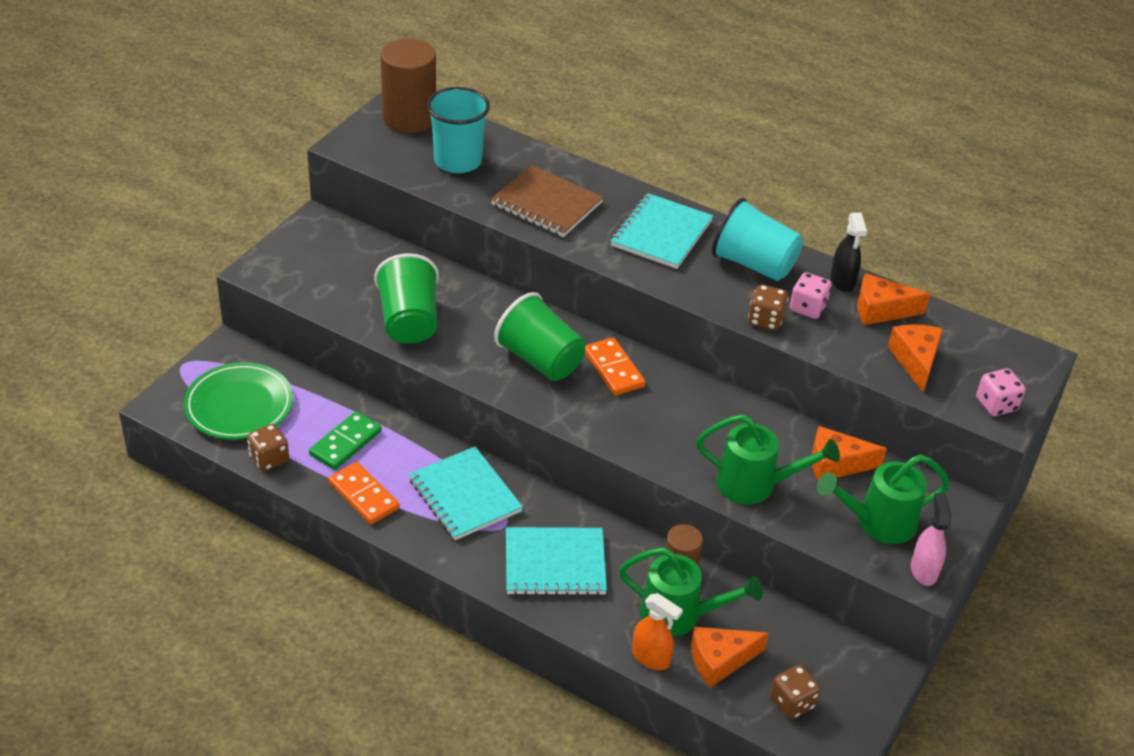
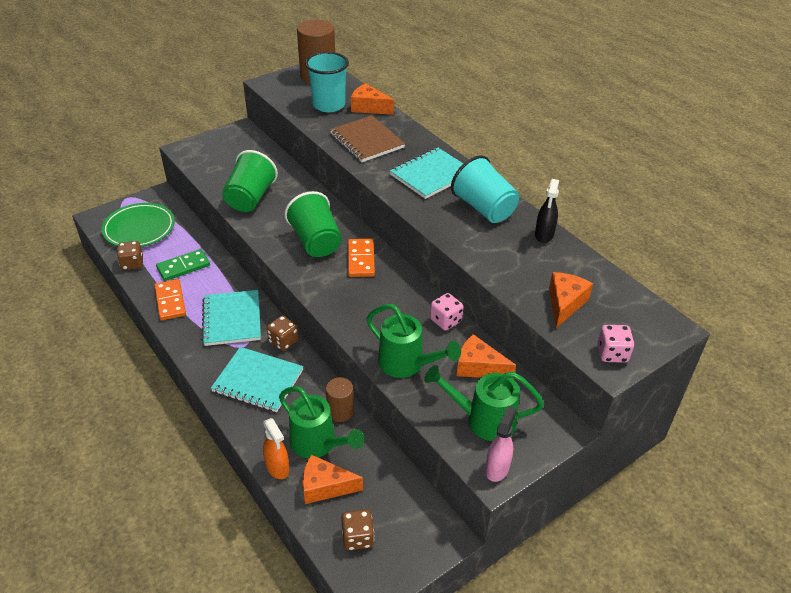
camera: 25 degrees right, 0 degrees up
(765, 320) = (466, 247): brown dice -> brown dice (283, 341)
(807, 308) = (504, 246): pink dice -> pink dice (445, 321)
(881, 310) = (561, 261): orange cheese -> orange cheese (369, 107)

